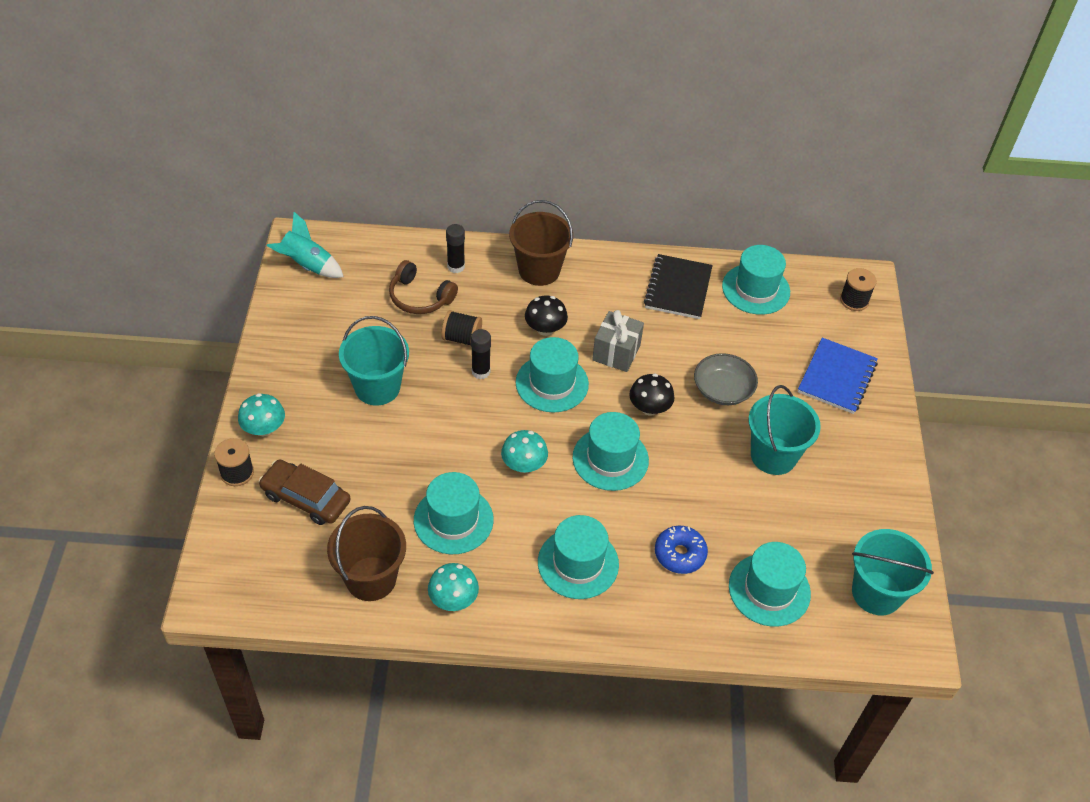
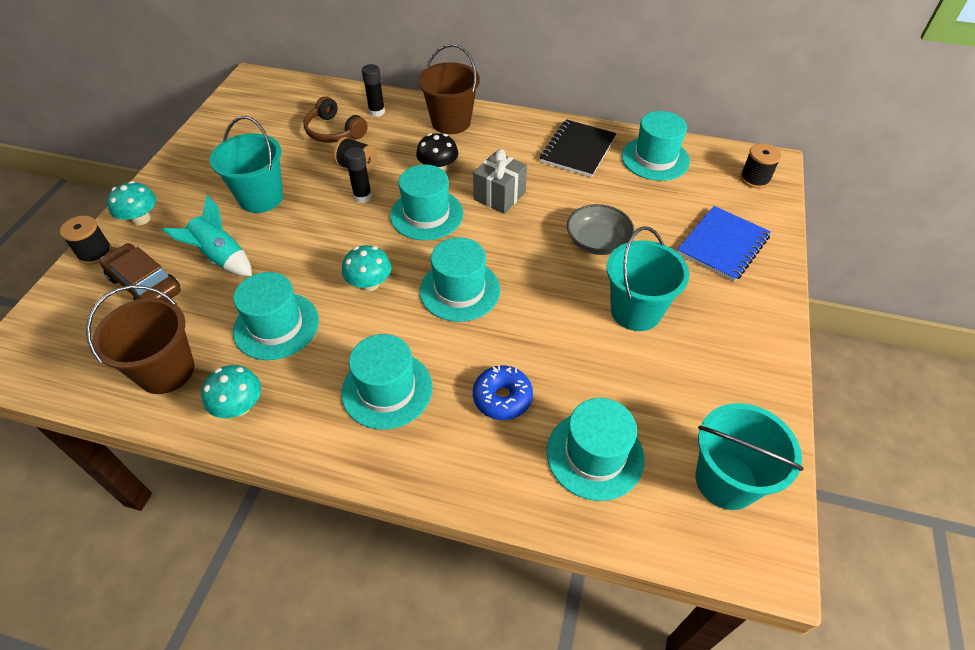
camera: 15 degrees right, 0 degrees up
(307, 266) = (249, 98): turquoise rocket -> turquoise rocket (221, 258)
(649, 408) = (516, 248): black mushroom -> none

